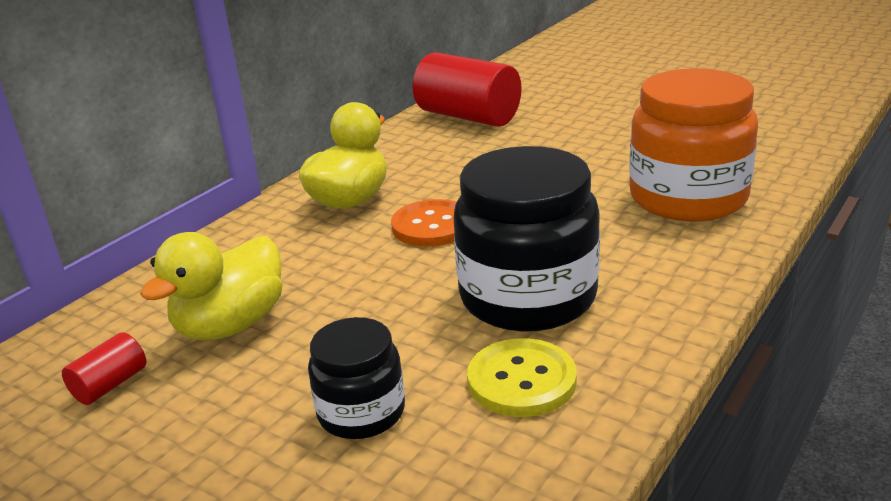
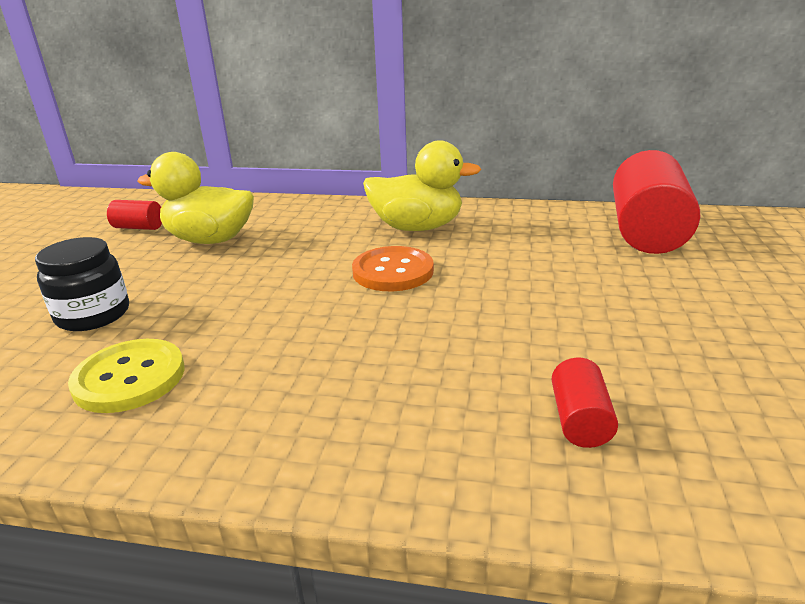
camera: 65 degrees right, 0 degrees up
(528, 297) = (277, 350): black jar -> none
(688, 198) = (580, 420): orange jar -> red cylinder

